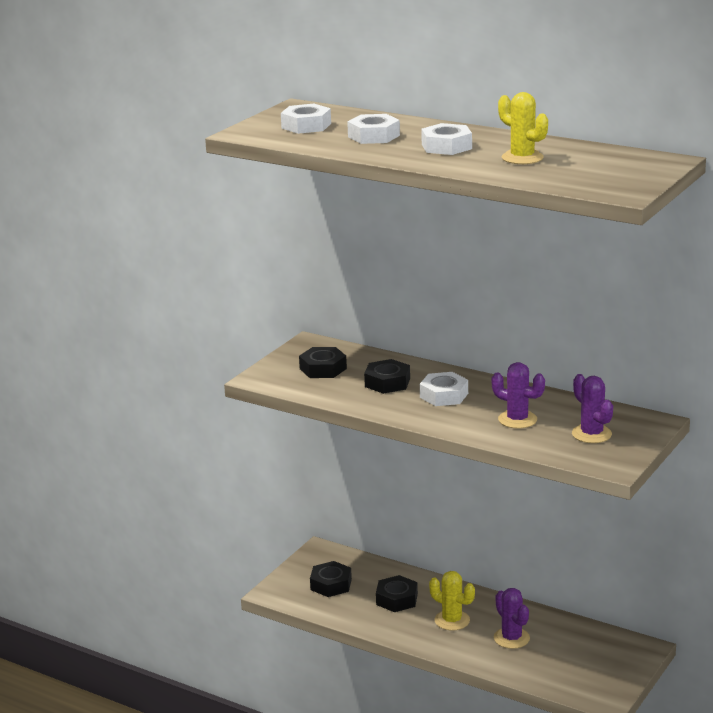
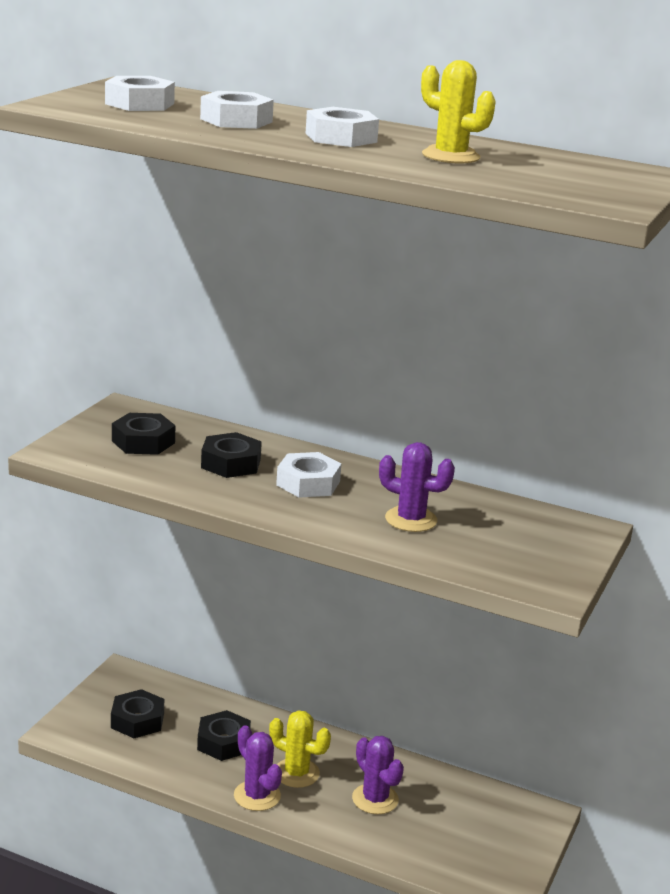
camera: 10 degrees left, 0 degrees up
(591, 434) = (512, 543): purple cactus -> purple cactus (257, 796)

